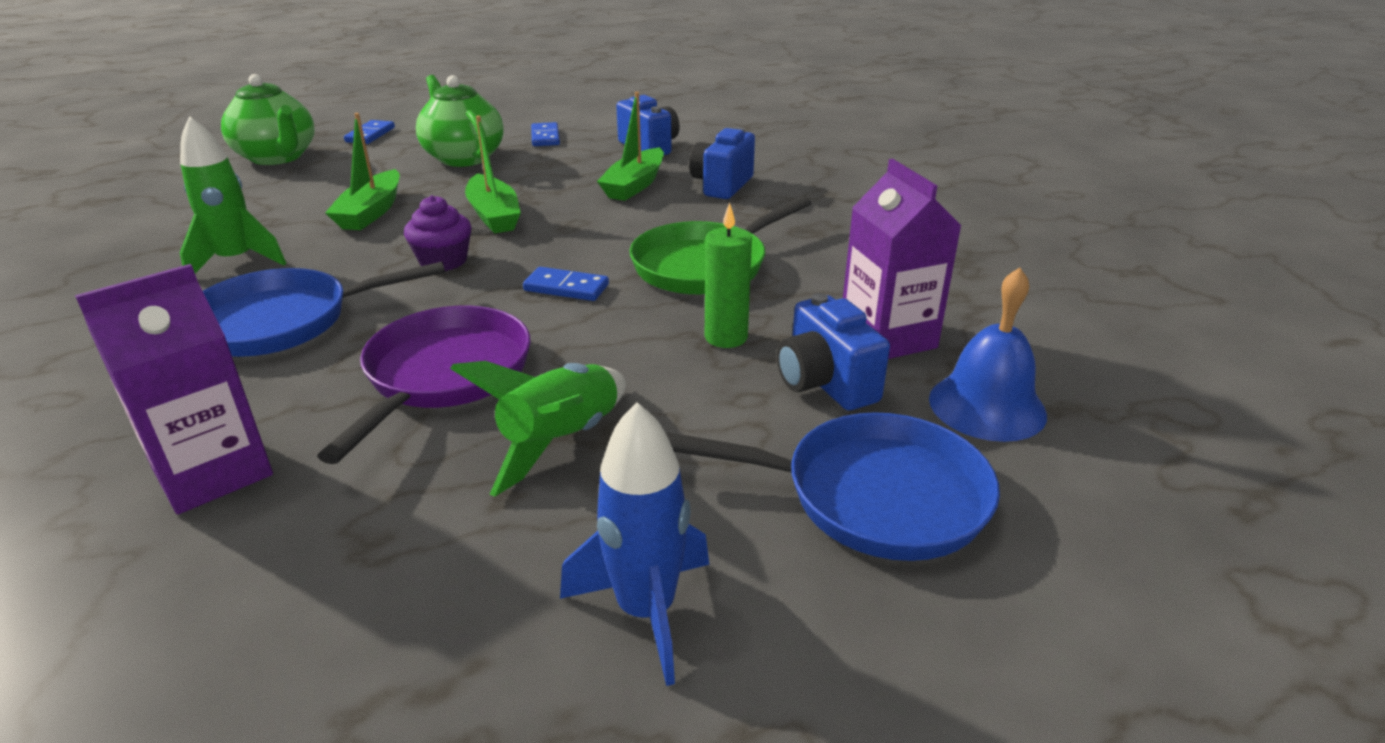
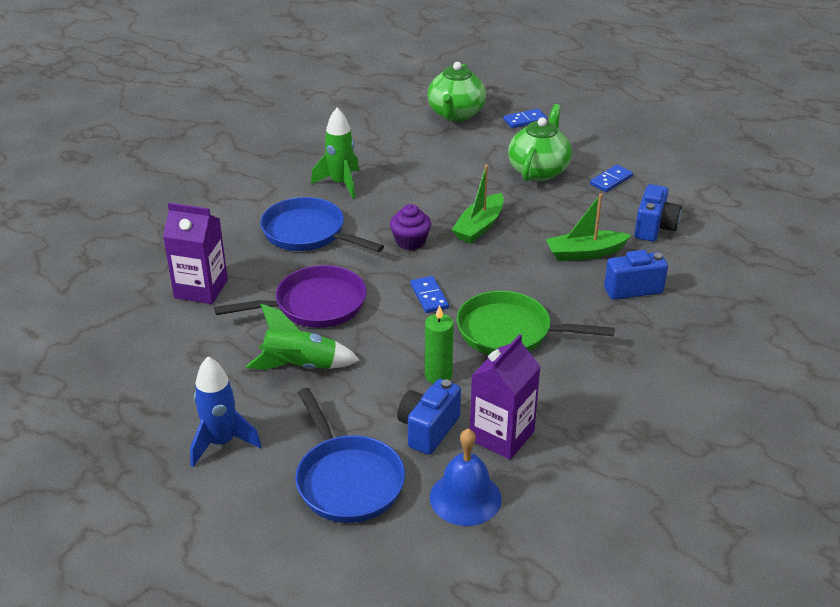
camera: 55 degrees right, 5 degrees up
(371, 212) = (433, 186): green boat -> none

